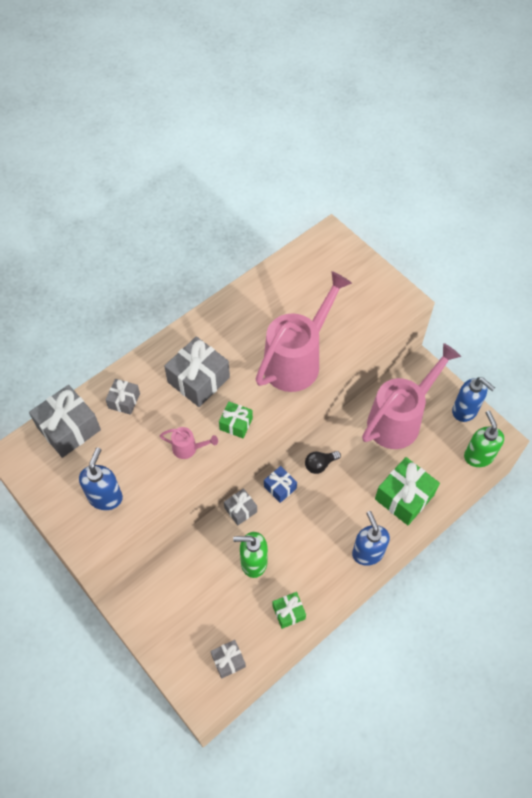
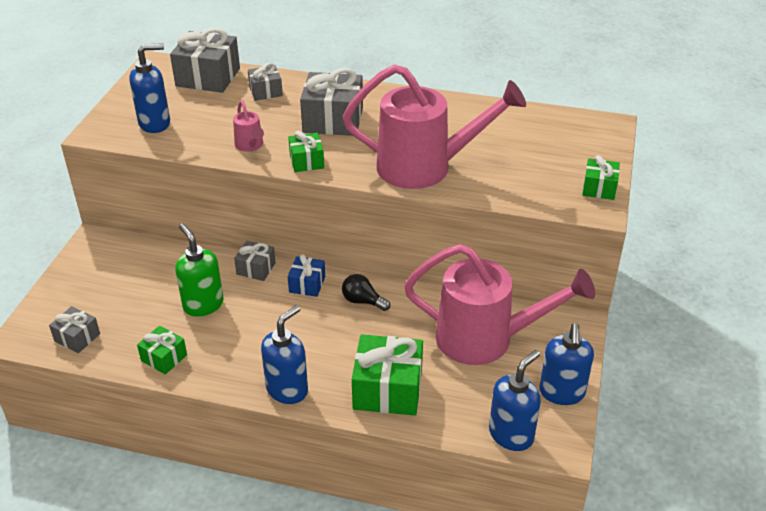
camera: 55 degrees right, 20 degrees down
(388, 285) = (599, 188): none -> green gift
(478, 456) = (511, 435): green soap dispenser -> blue soap dispenser

